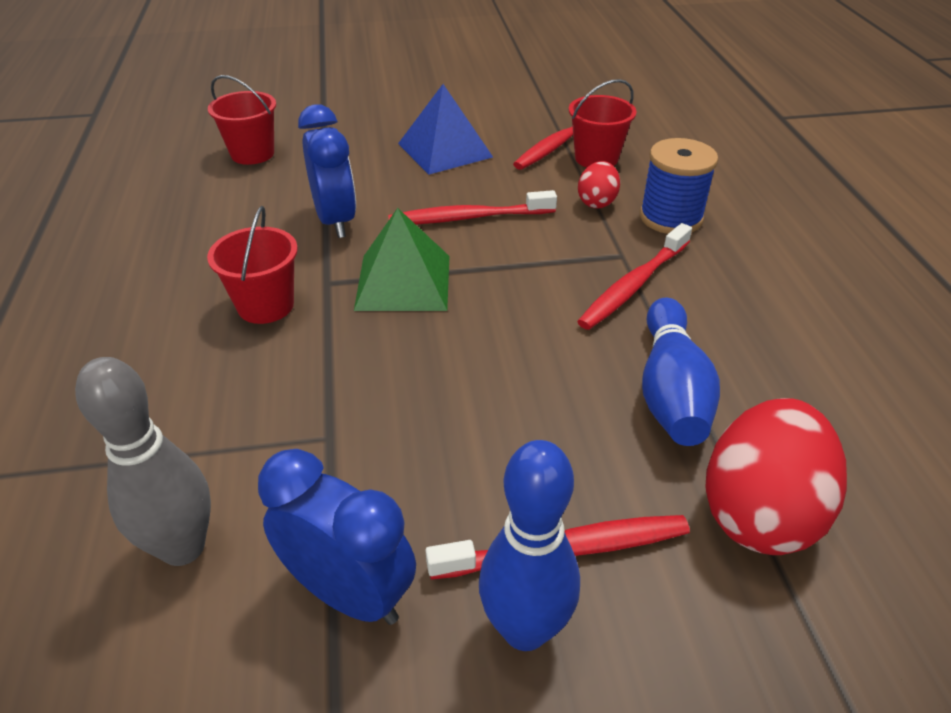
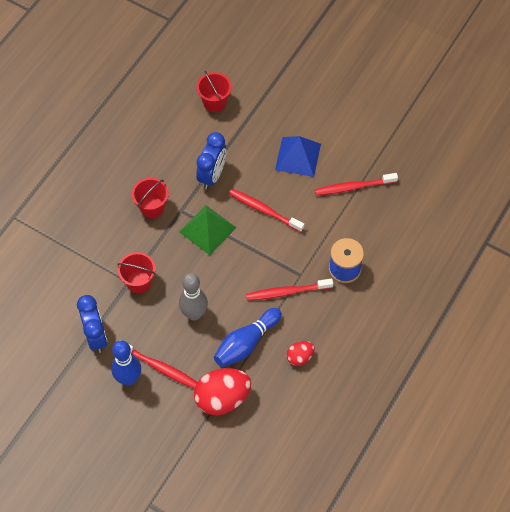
camera: 40 degrees right, 20 degrees up
(183, 547) = (66, 291): grey bowling pin -> grey bowling pin (194, 314)
(596, 158) = (358, 210): red bucket -> red bucket (139, 282)
(597, 202) = (325, 238): red egg -> red egg (300, 357)

